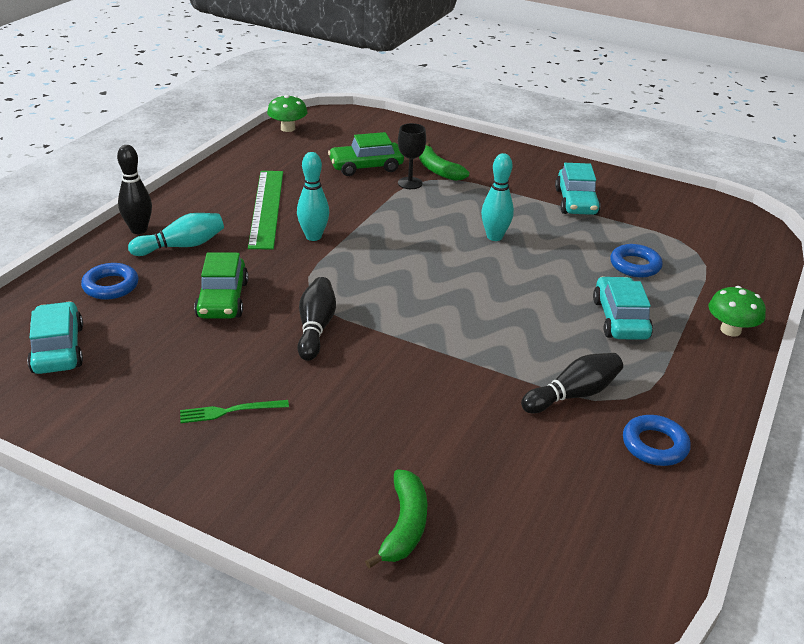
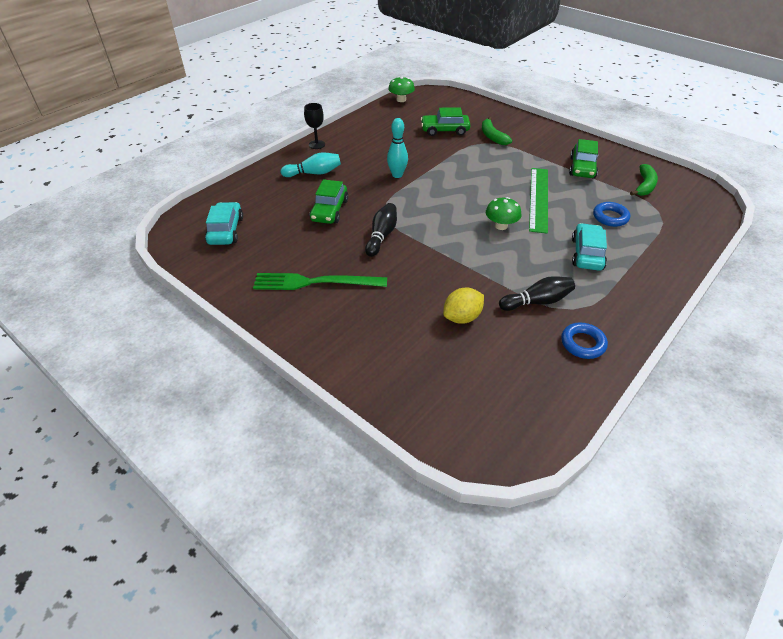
camera: 15 degrees right, 10 degrees up
(111, 286) = (265, 194): blue ring -> none
(139, 230) = (291, 160): black bowling pin -> none
(230, 411) = (315, 282): green fork -> green fork, size x1.99
(266, 208) = (372, 153): green ruler -> green ruler (538, 199)
(404, 526) = (400, 370): green banana -> green banana (644, 186)
(410, 183) = (470, 144): black goblet -> black goblet (317, 144)
(473, 432) = (462, 317): none -> yellow lemon
(494, 237) = (517, 187): turquoise bowling pin -> none
(576, 202) = (582, 168): turquoise car -> green car
(730, 330) = (665, 271): green mushroom -> green mushroom (501, 226)

